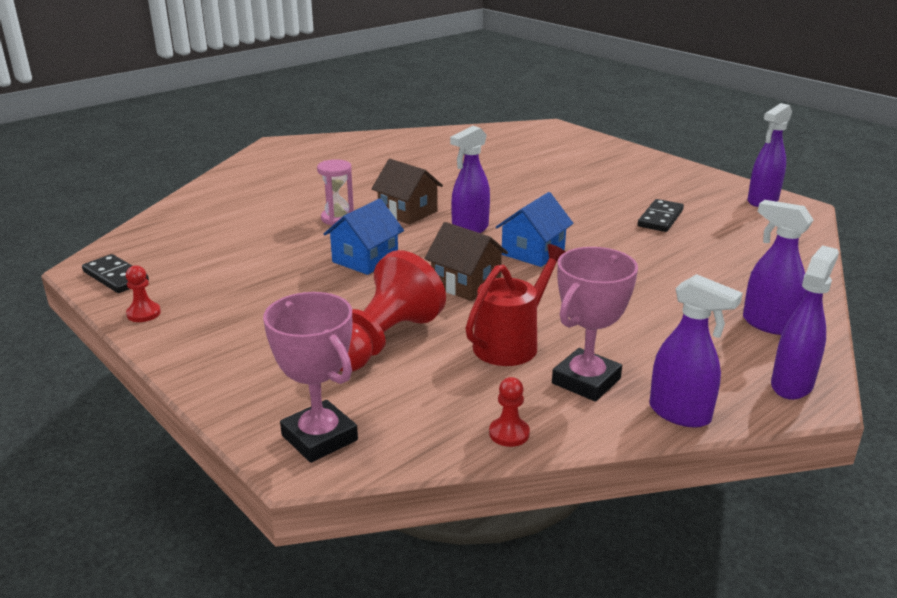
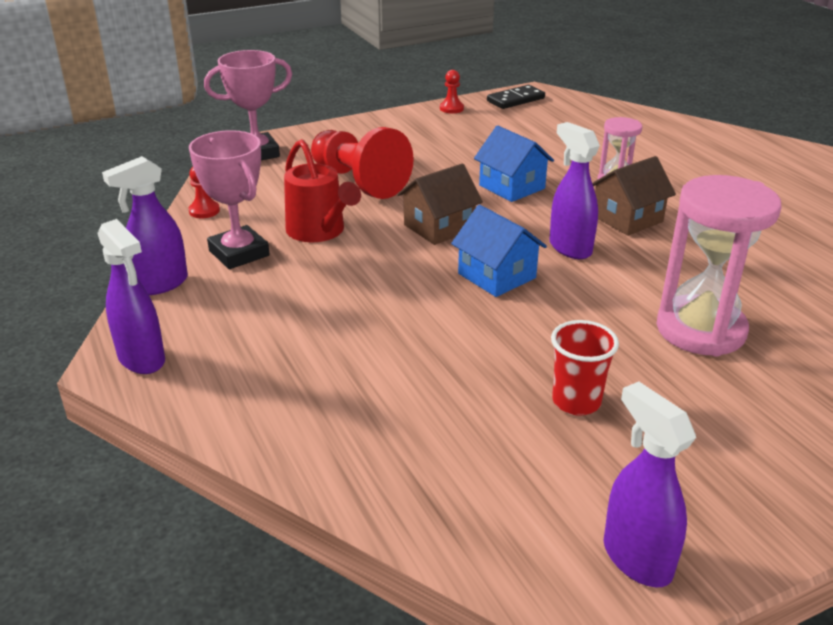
camera: 105 degrees right, 5 degrees up
(552, 189) = (700, 330): none -> pink hourglass
(660, 218) = (576, 402): black domino -> red cup
(768, 324) = (250, 389): purple spray bottle -> none

